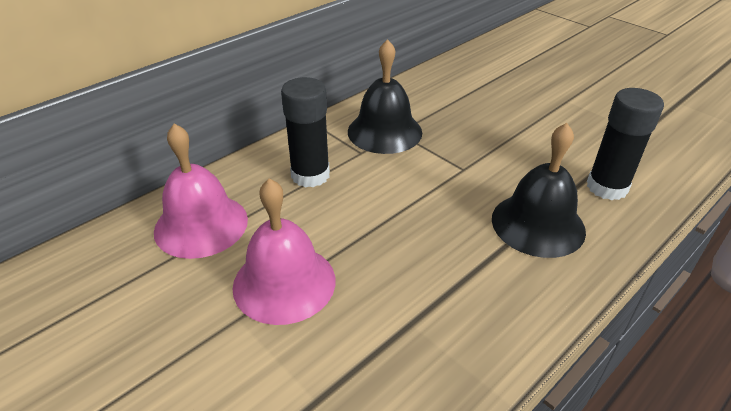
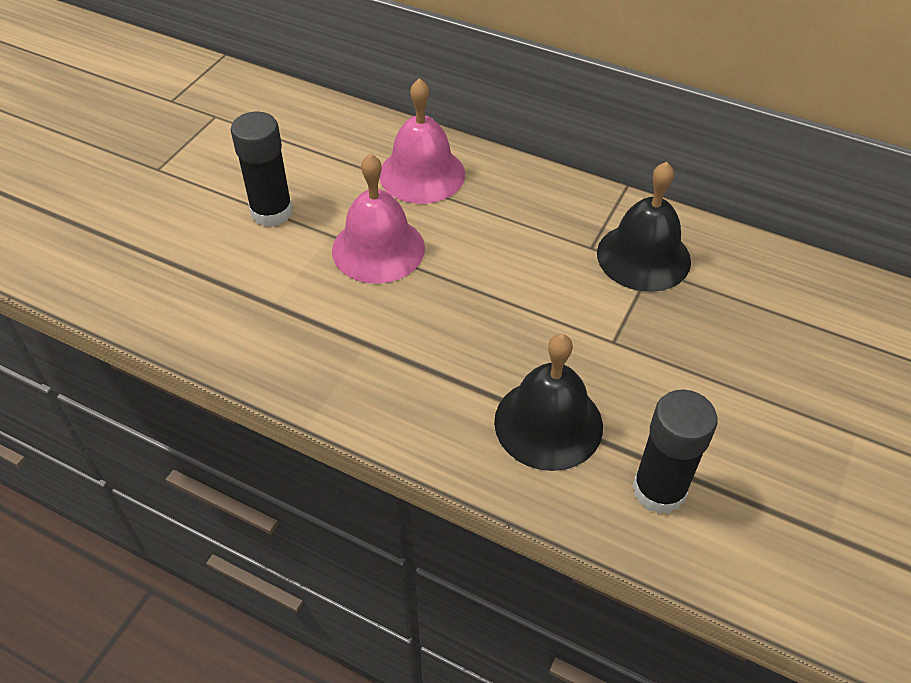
camera: 70 degrees right, 10 degrees up
(310, 175) = (529, 220): black glue stick -> black glue stick (271, 212)

